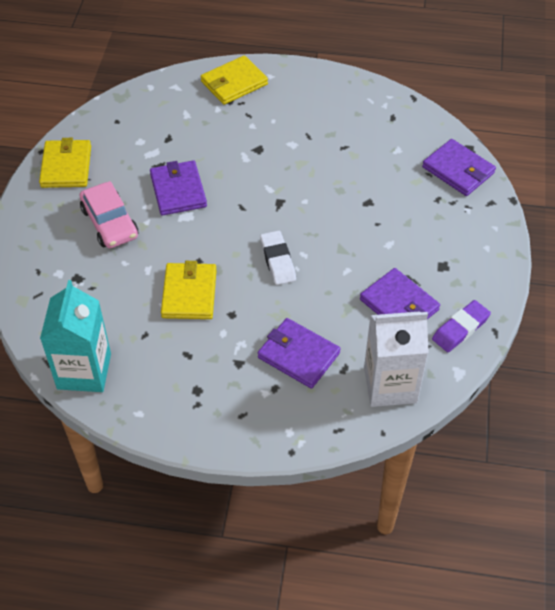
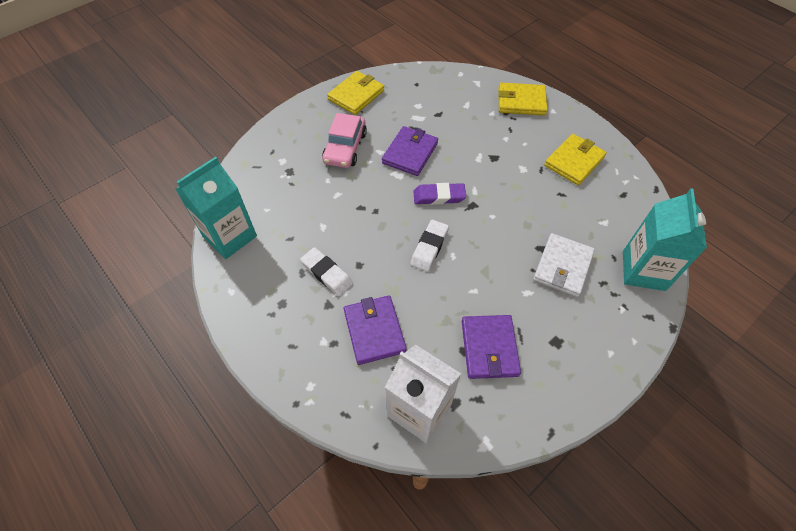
camera: 40 degrees right, 5 degrees up
(189, 293) = (346, 229): yellow wallet -> yellow wallet (574, 161)
(211, 340) = (327, 273): none -> white eraser
(397, 206) = (562, 267): none -> white wallet
(458, 170) = (643, 270): purple wallet -> turquoise carton
(460, 329) = (522, 407): purple eraser -> purple eraser (439, 196)

